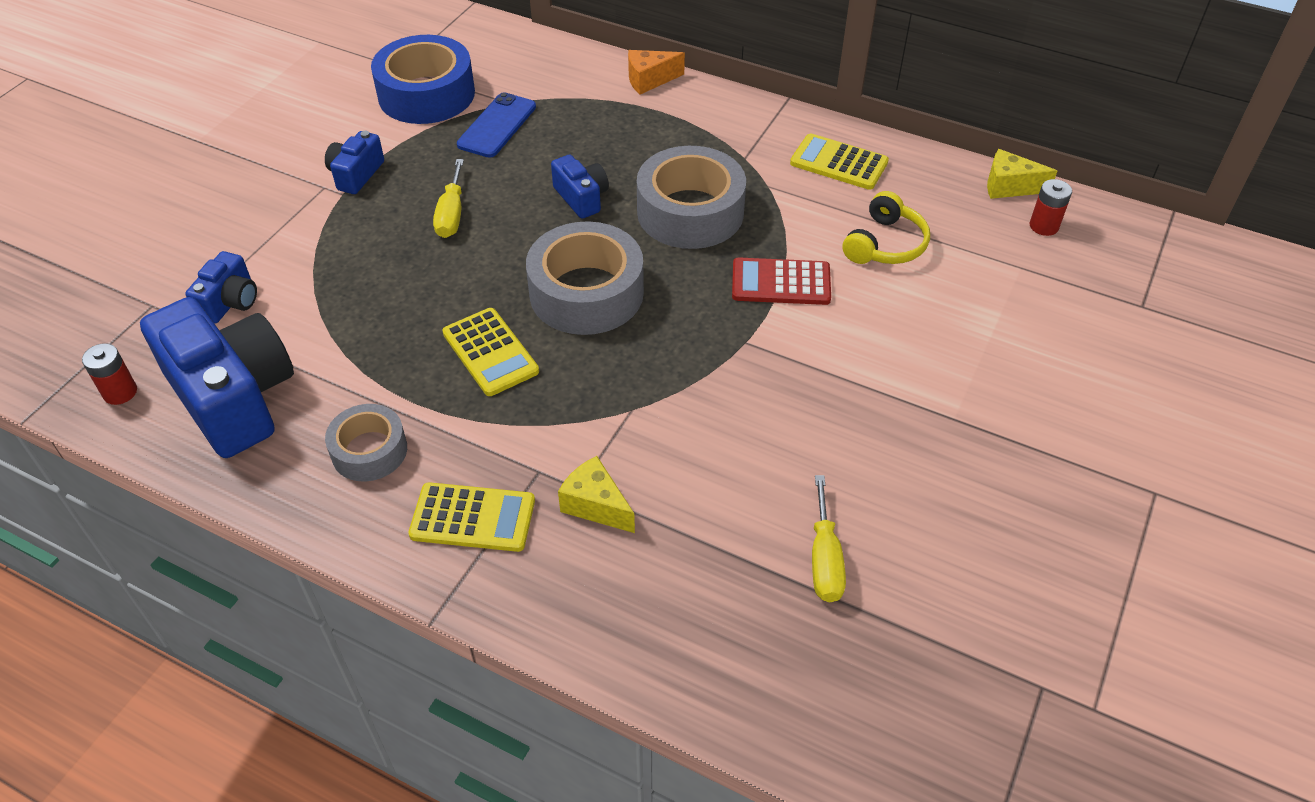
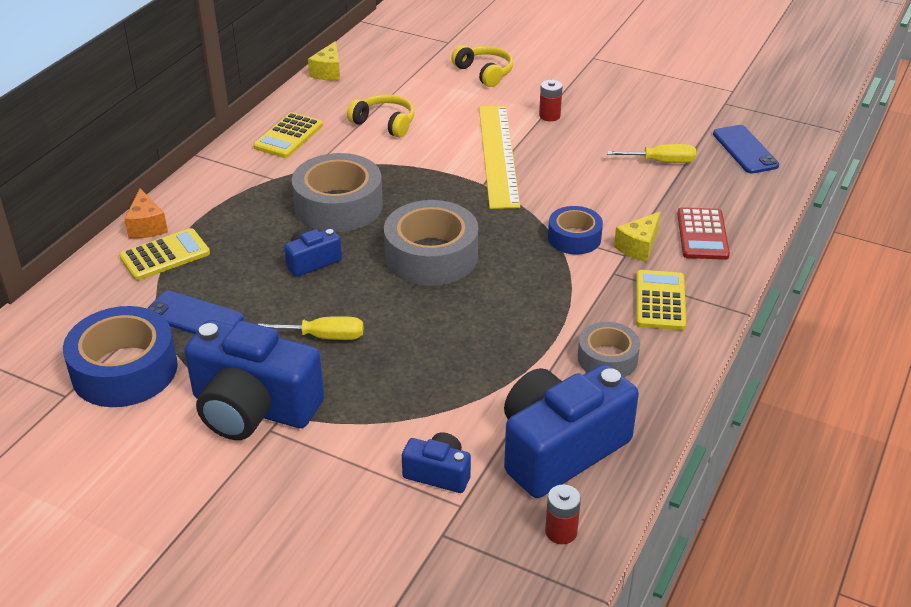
camera: 90 degrees left, 10 degrees down
(356, 174) = (253, 408): blue camera -> blue camera, size x2.08
(490, 352) = (499, 302): yellow calculator -> yellow calculator (165, 255)
(619, 433) = (574, 238): none -> blue tape
(781, 282) = (422, 167): red calculator -> red calculator (702, 234)
(820, 358) = (498, 155): none -> yellow ruler
(878, 694) = (745, 150): none -> blue phone
(1044, 226) = (371, 64): red battery -> red battery (549, 116)
(1057, 348) = (485, 72): none -> yellow headphones

